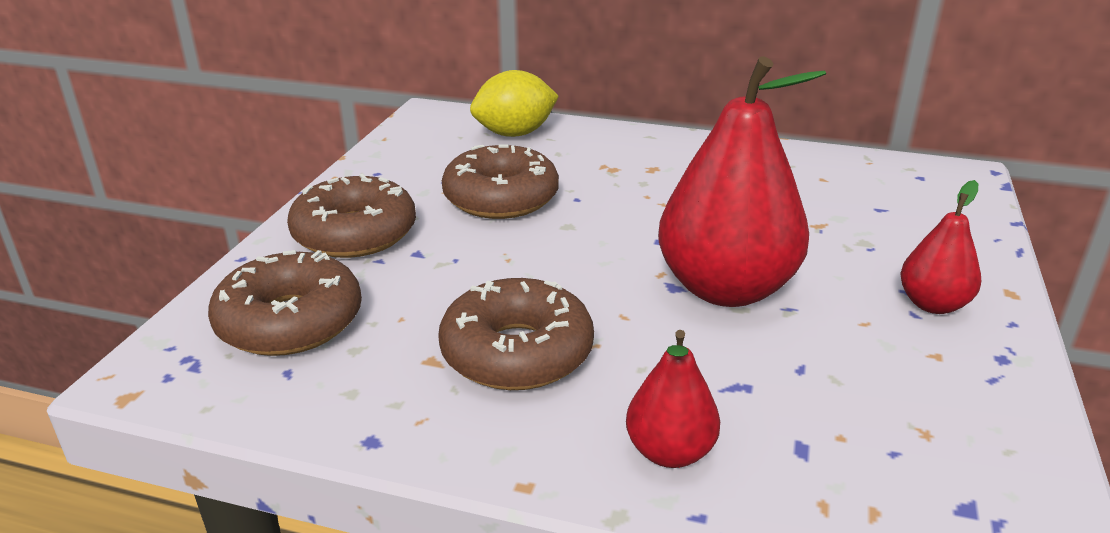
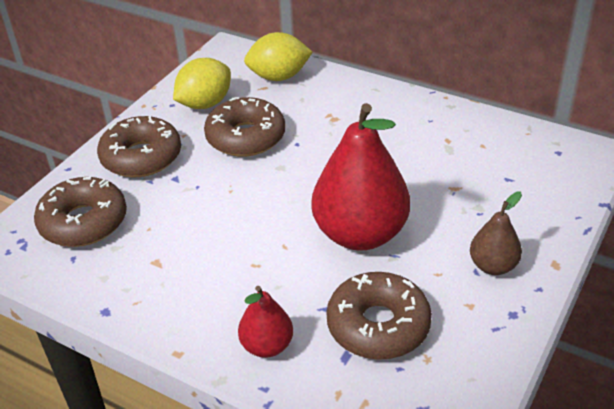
camera: 15 degrees right, 10 degrees up
(425, 168) = (205, 104): none -> yellow lemon
(517, 352) = (207, 264): brown donut -> brown donut (378, 325)
(933, 304) = (493, 266): red pear -> brown pear

